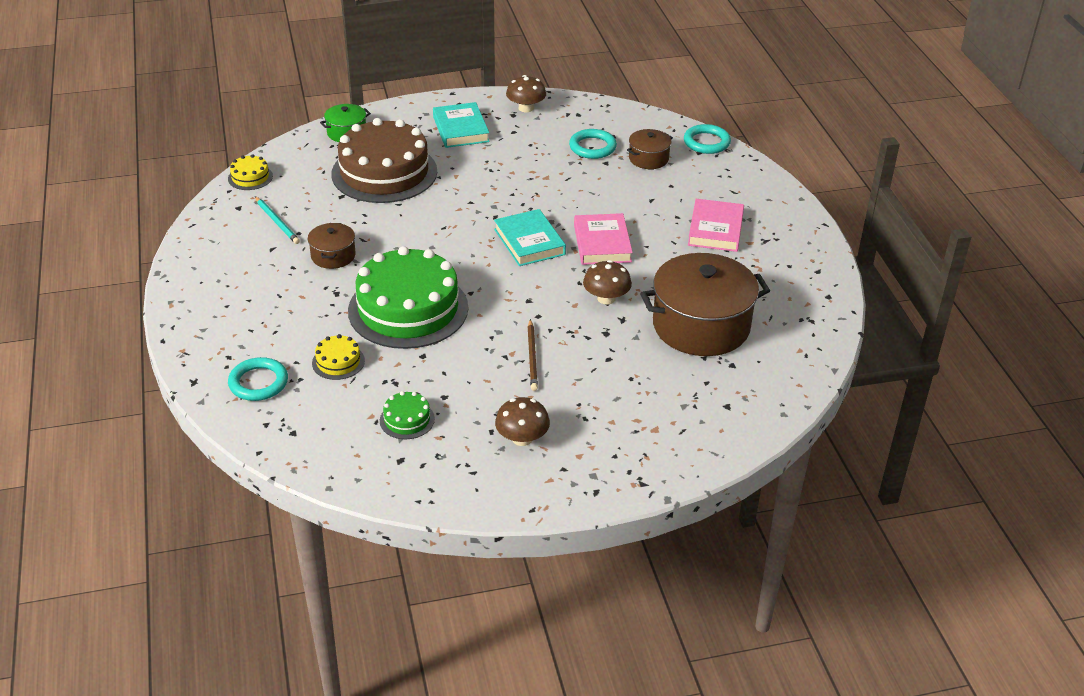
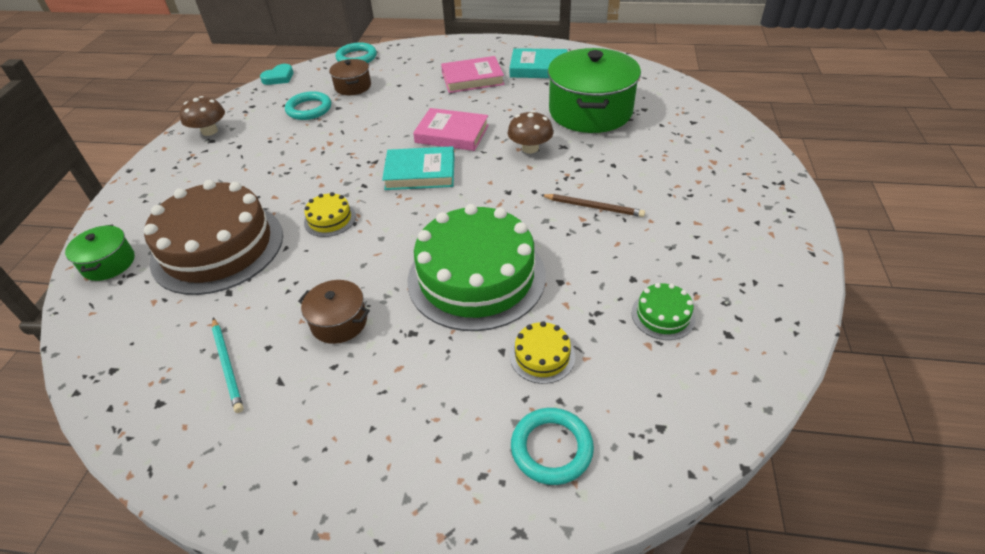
camera: 65 degrees left, 5 degrees up
(250, 177) = (103, 377): yellow cake -> yellow cake (330, 219)
(277, 222) = (227, 365): turquoise pencil -> turquoise pencil turned 75 degrees clockwise
(461, 129) = (198, 177): turquoise book -> turquoise book (538, 68)
(522, 438) = (710, 238): brown mushroom -> none
(636, 110) = (279, 77): none -> turquoise heart
(701, 326) = (590, 111): brown pot -> green pot
(715, 229) = (472, 79): pink book -> pink book turned 45 degrees counterclockwise

